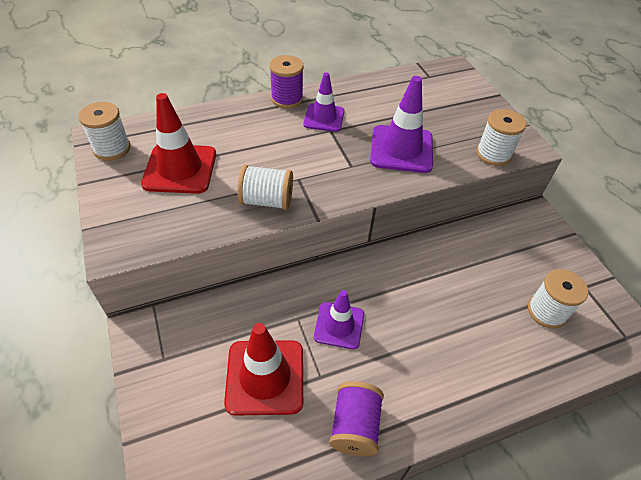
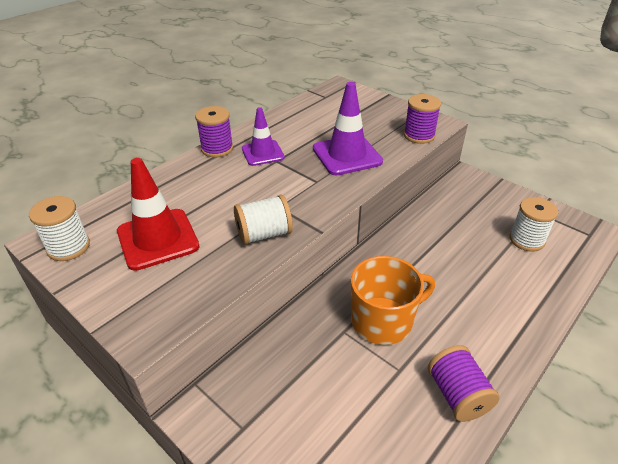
camera: 25 degrees left, 10 degrees down
(265, 377) = (352, 394): red traffic cone -> none
(339, 325) = (383, 321): purple traffic cone -> orange mug
(493, 154) = (419, 135): white spool -> purple spool

